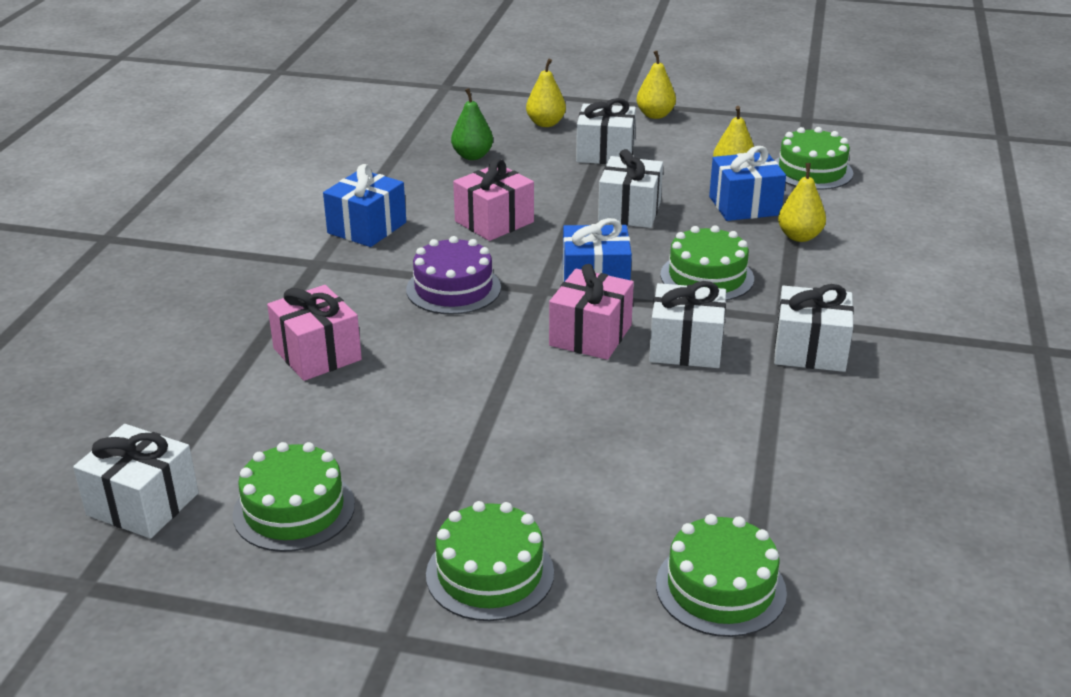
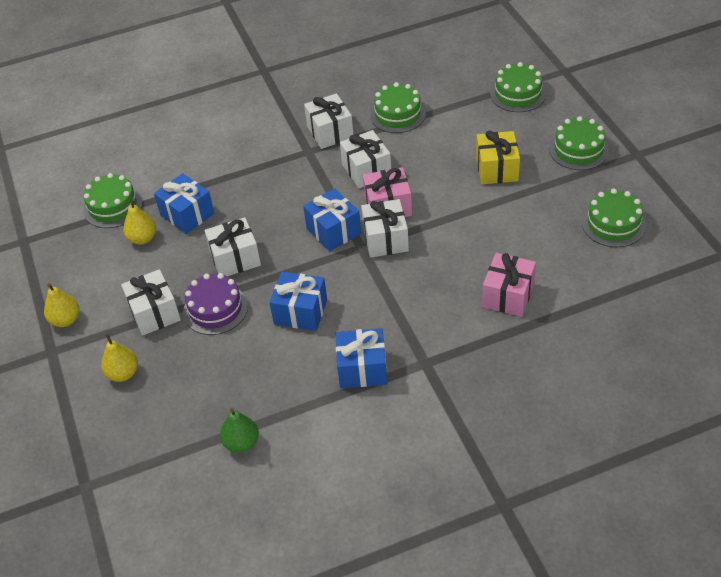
camera: 120 degrees left, 15 degrees up
(143, 504) = (668, 273): white gift -> white gift (385, 239)
(453, 288) = (394, 283): purple cake -> purple cake (215, 309)
(472, 156) = (212, 382): green pear -> green pear (241, 443)
(494, 222) = (300, 312): pink gift -> blue gift
(550, 460) = (497, 169): none -> yellow gift
(707, 277) = (289, 193): green cake -> green cake (397, 114)
(799, 236) = (210, 178): yellow pear -> none

